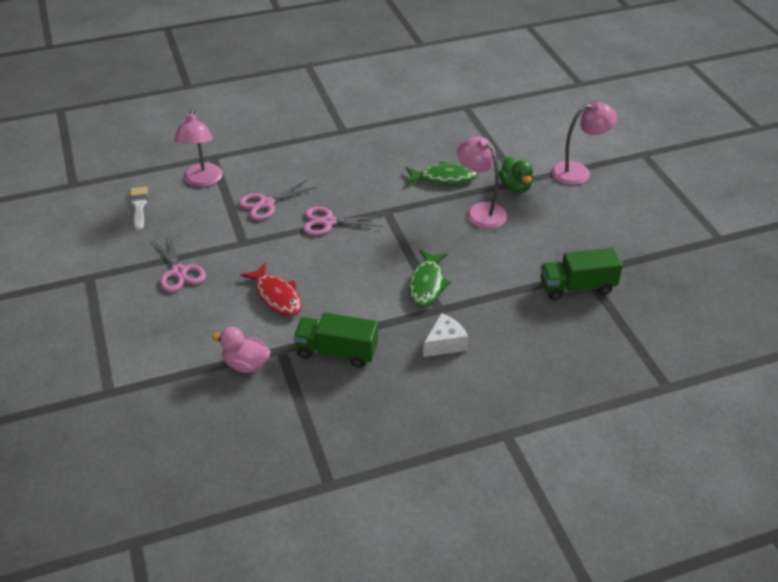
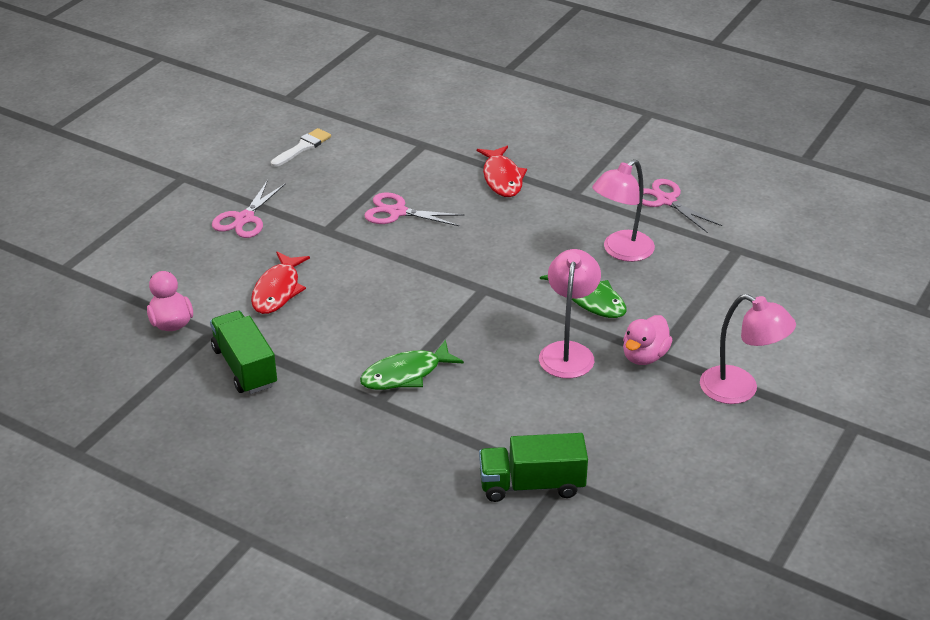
camera: 50 degrees right, 5 degrees down
(202, 181) = (381, 159): pink lamp -> pink lamp (621, 251)
(291, 147) = (502, 178): none -> red fish
(328, 222) = (419, 263): pink scissors -> pink scissors (666, 201)
(445, 343) = (333, 431): white cheese -> none
(515, 187) = (644, 356): green duck -> pink duck
(577, 287) = (531, 485): green truck -> green truck turned 45 degrees counterclockwise

